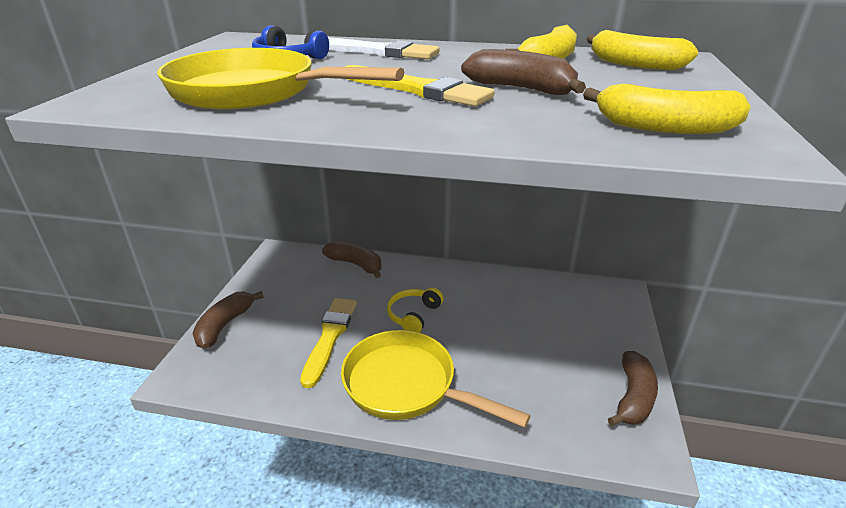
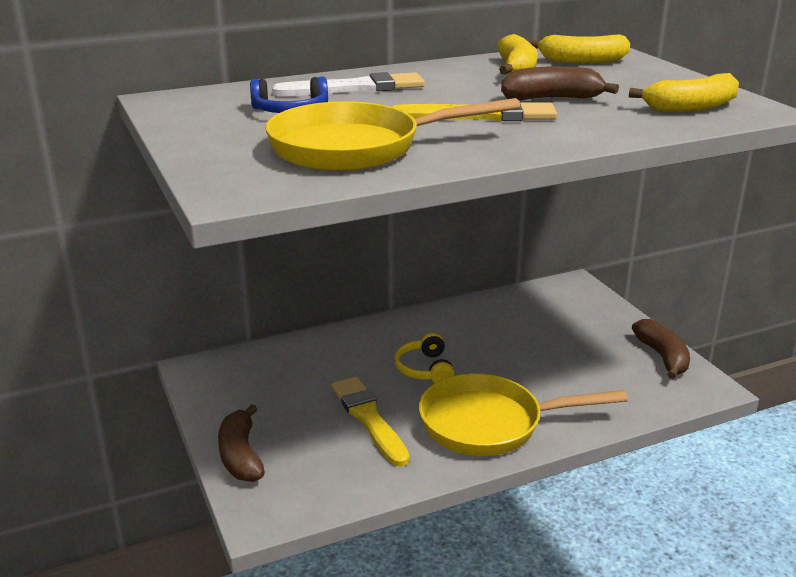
camera: 35 degrees left, 5 degrees down
(356, 264) = (306, 348): brown banana -> none

